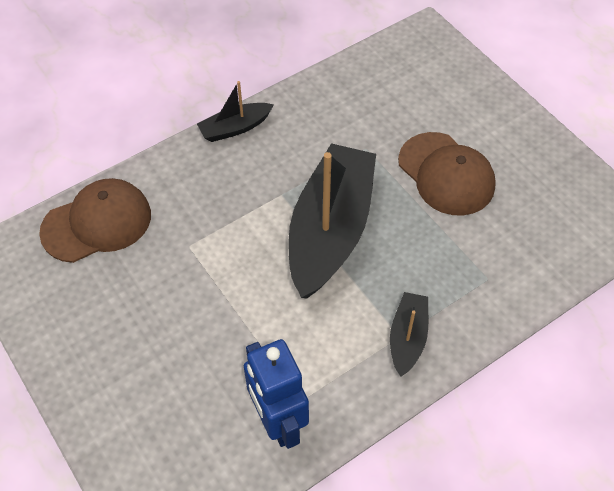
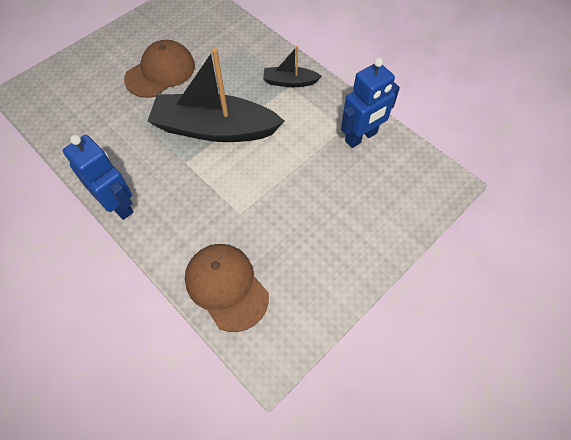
camera: 100 degrees left, 5 degrees up
(235, 128) = (118, 204): black boat -> blue robot

